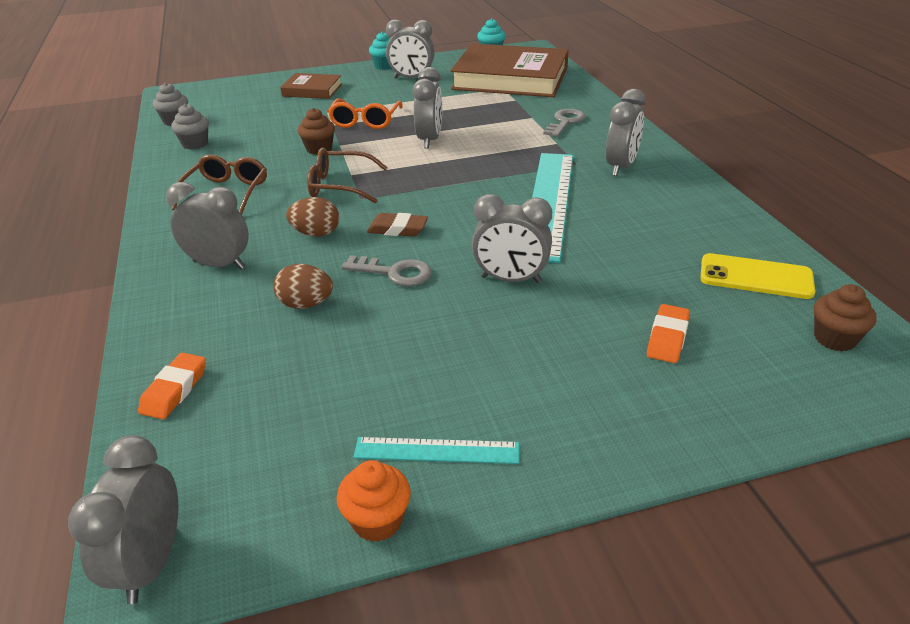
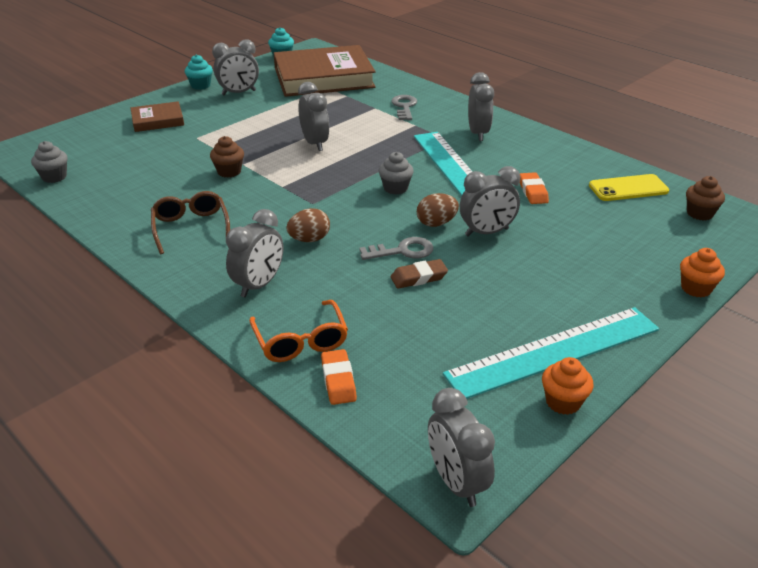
camera: 30 degrees left, 0 degrees up
(195, 144) = (104, 193): grey cupcake -> grey cupcake (395, 188)
(219, 265) = (259, 285): grey clock -> grey clock turned 135 degrees clockwise
(306, 304) = (364, 292): brown egg -> brown egg (436, 223)
(340, 186) = (284, 198): brown glasses -> none
(365, 121) = (241, 139): orange glasses -> orange glasses (300, 341)
(398, 229) = (369, 219): brown eraser -> brown eraser (419, 278)
(436, 450) = (554, 351): turquoise ruler -> turquoise ruler, size x2.02
(667, 338) = (615, 241): orange eraser -> orange eraser (533, 192)
(723, 440) = (696, 288): none -> orange cupcake

